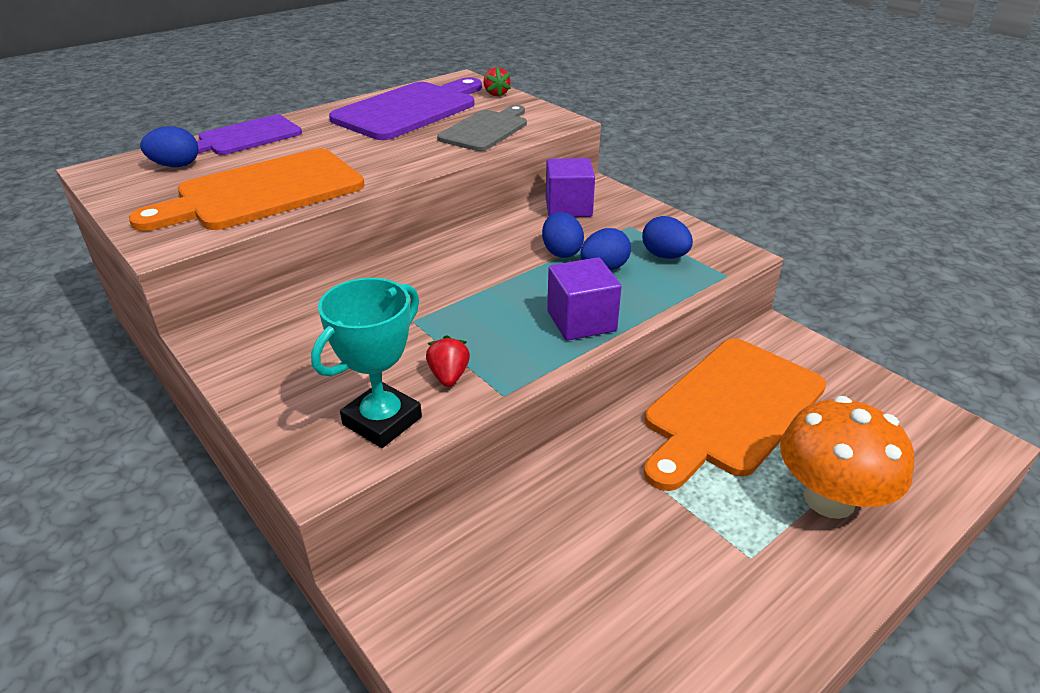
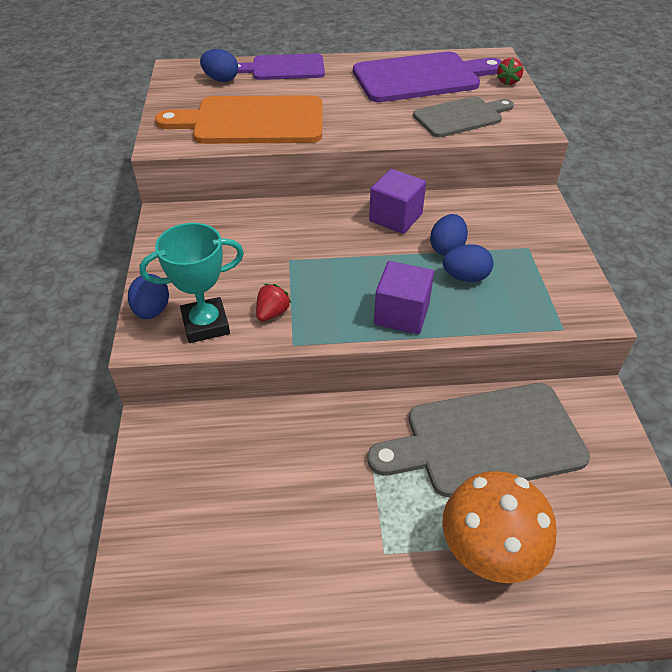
camera: 35 degrees right, 10 degrees up
(568, 207) = (494, 210): purple cube -> purple cube (395, 217)
(664, 256) = (528, 287): blue egg -> blue egg (152, 311)
(730, 409) = (486, 440): orange cutting board -> grey cutting board

